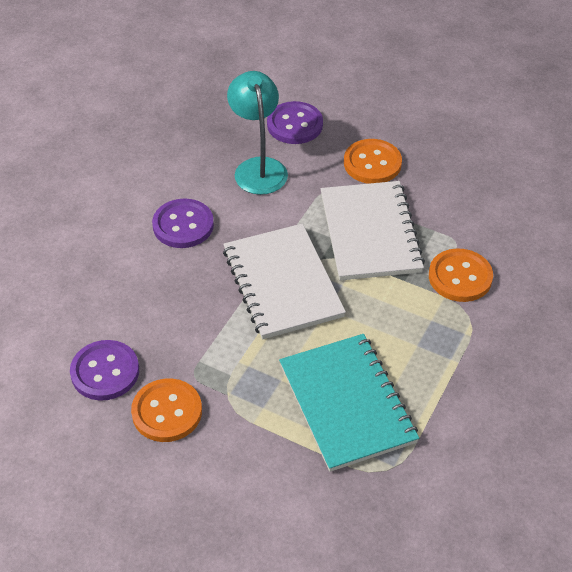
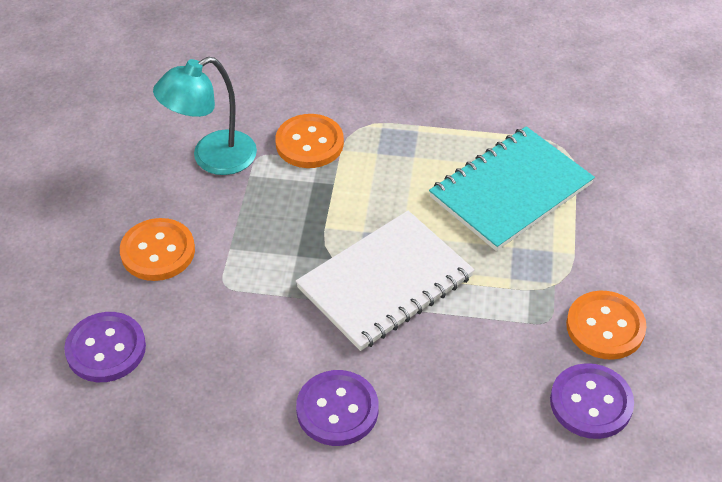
camera: 110 degrees left, 0 degrees up
(258, 167) = (203, 363): turquoise lamp -> turquoise lamp (212, 158)
(370, 233) = (275, 226): white notebook -> none

